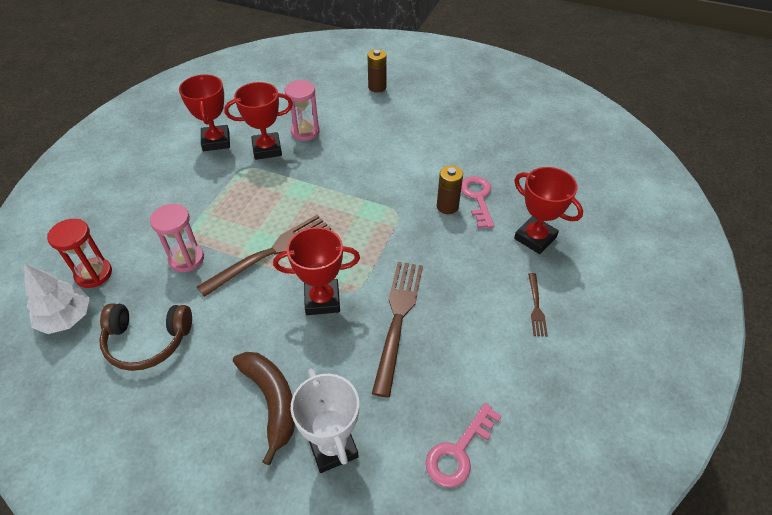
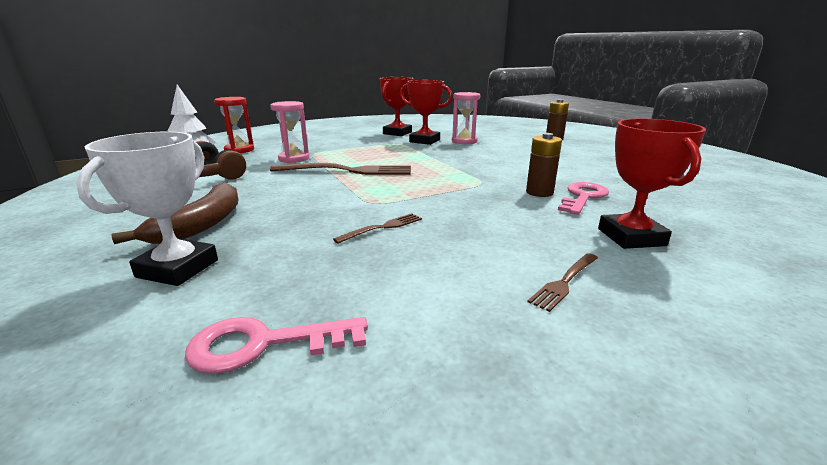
camera: 40 degrees right, 25 degrees down
(322, 300) = (340, 198): red trophy -> none
(398, 318) = (383, 227): brown fork -> brown fork, size x0.49

